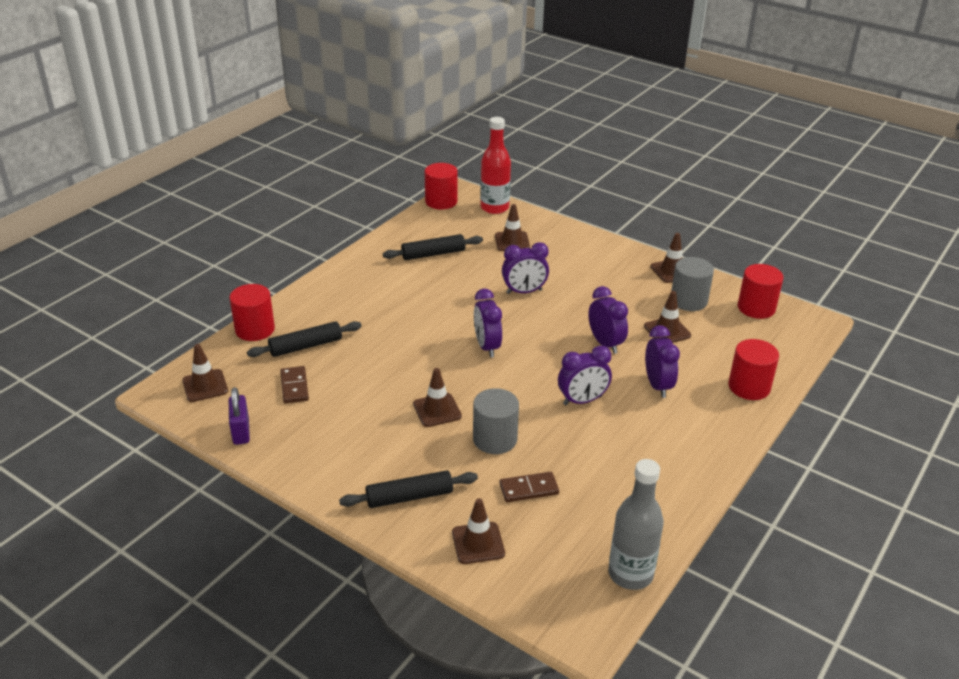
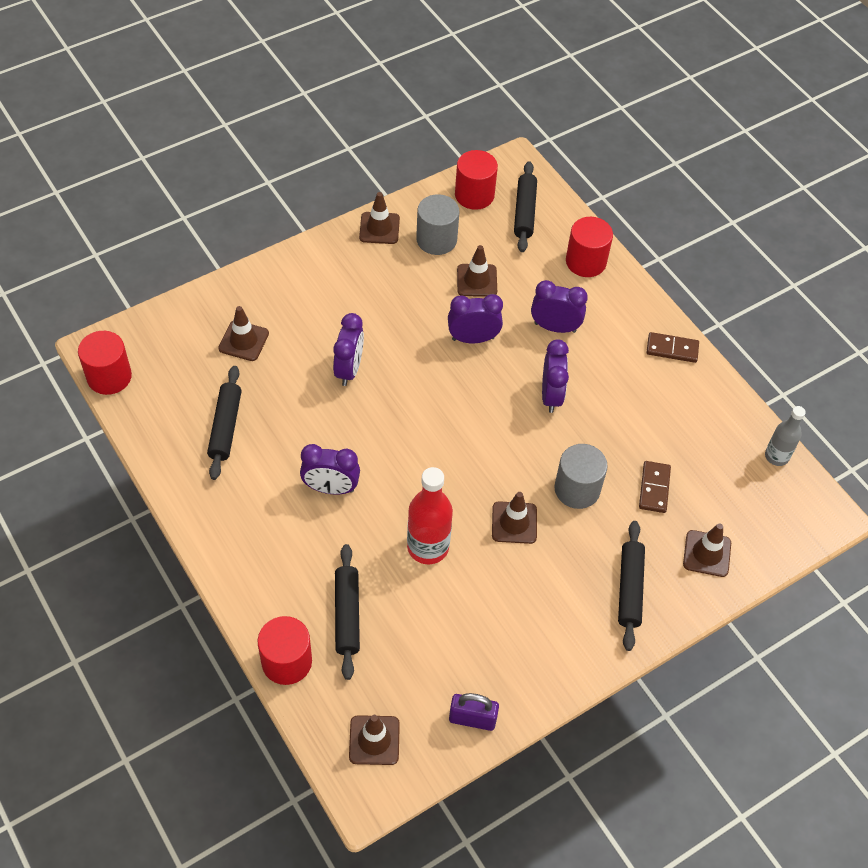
camera: 70 degrees left, 20 degrees up
(294, 387) = (417, 646): brown domino -> brown domino (672, 349)
(487, 347) = (430, 441): purple clock -> purple clock (331, 488)
(494, 208) = (159, 328): red bottle -> red bottle (428, 547)
(630, 574) = (776, 456): grey bottle -> grey bottle, size x0.63
(767, 338) = (524, 212): none -> black rolling pin

